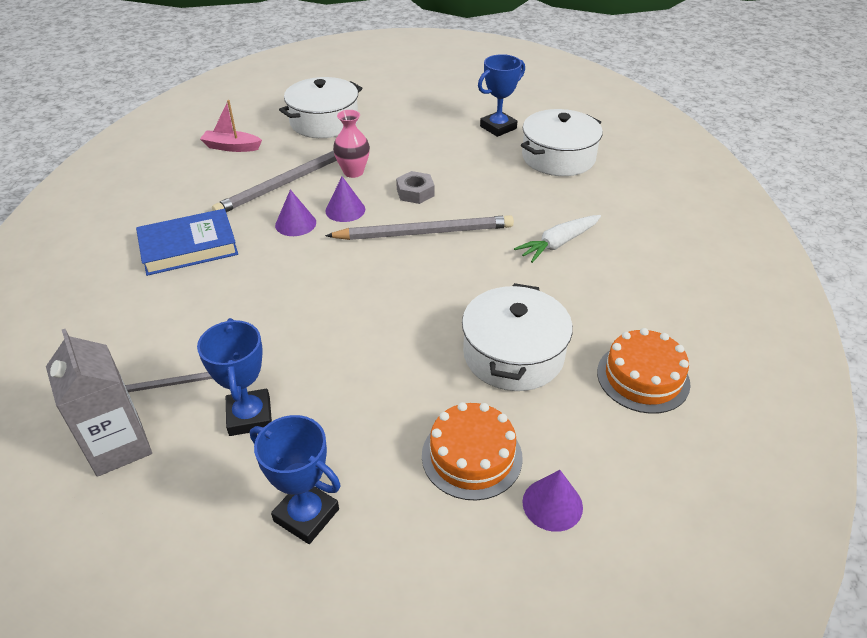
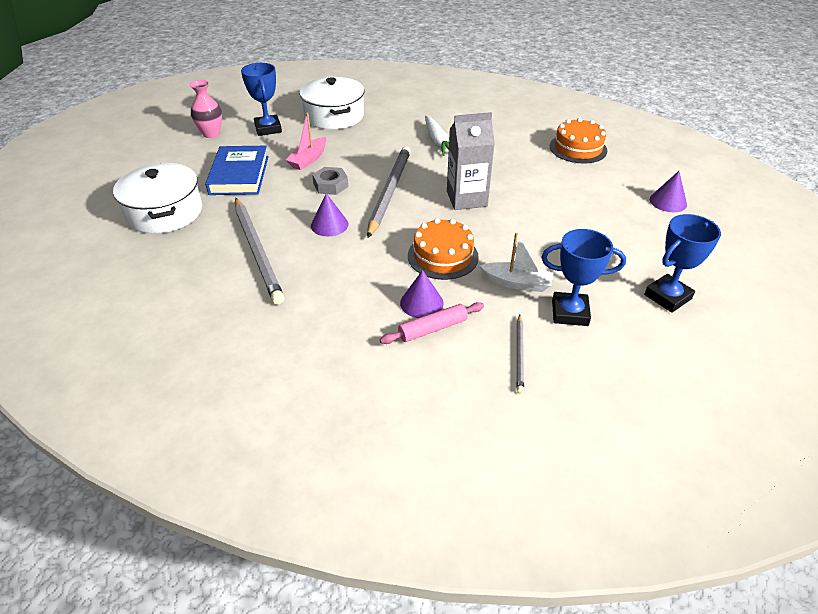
camera: 70 degrees left, 0 degrees up
(118, 446) = (585, 393): grey carton -> grey carton (466, 199)
(189, 247) = (322, 329): blue book -> blue book (239, 175)
(201, 314) = (433, 329): none -> pink rolling pin
(232, 147) = (153, 280): pink boat -> pink boat (308, 159)
(292, 362) = (517, 283): none -> white boat
(295, 223) = (330, 255): purple cone -> purple cone (421, 303)
(353, 172) = (272, 210): pink vase -> pink vase (211, 134)
(471, 456) = (628, 221): orange cake -> orange cake (443, 256)
(513, 354) = (543, 185): white pot -> none

